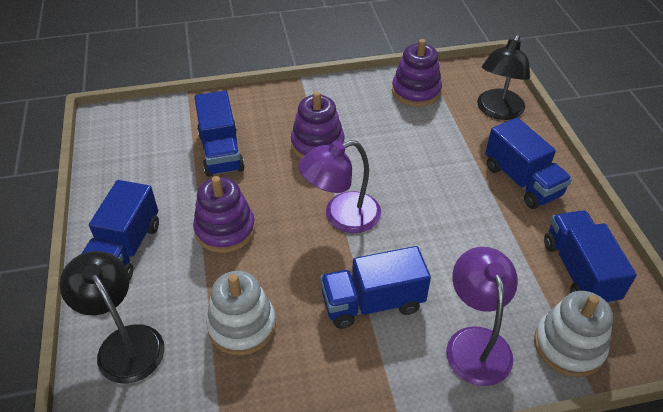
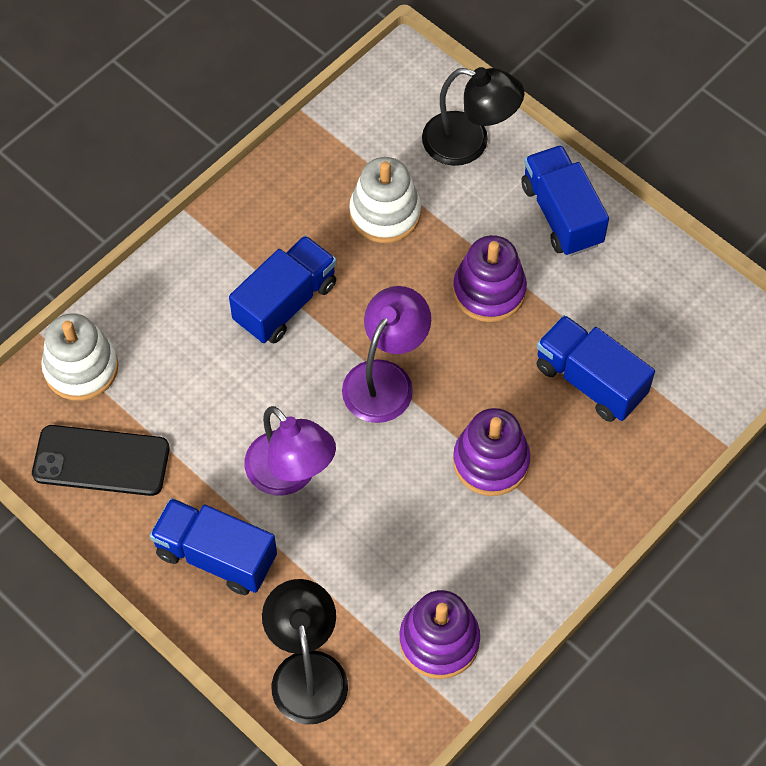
camera: 145 degrees right, 15 degrees up
(475, 342) = (168, 321): purple lamp -> purple lamp (290, 475)
(579, 271) = (101, 461): blue truck -> black phone

